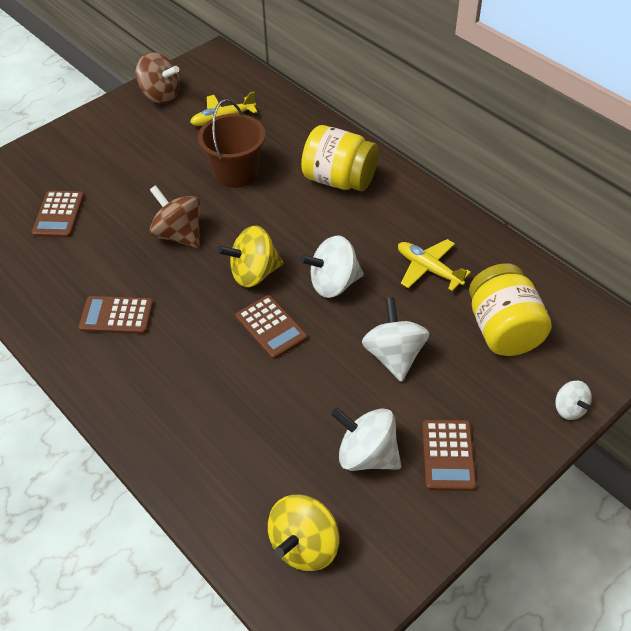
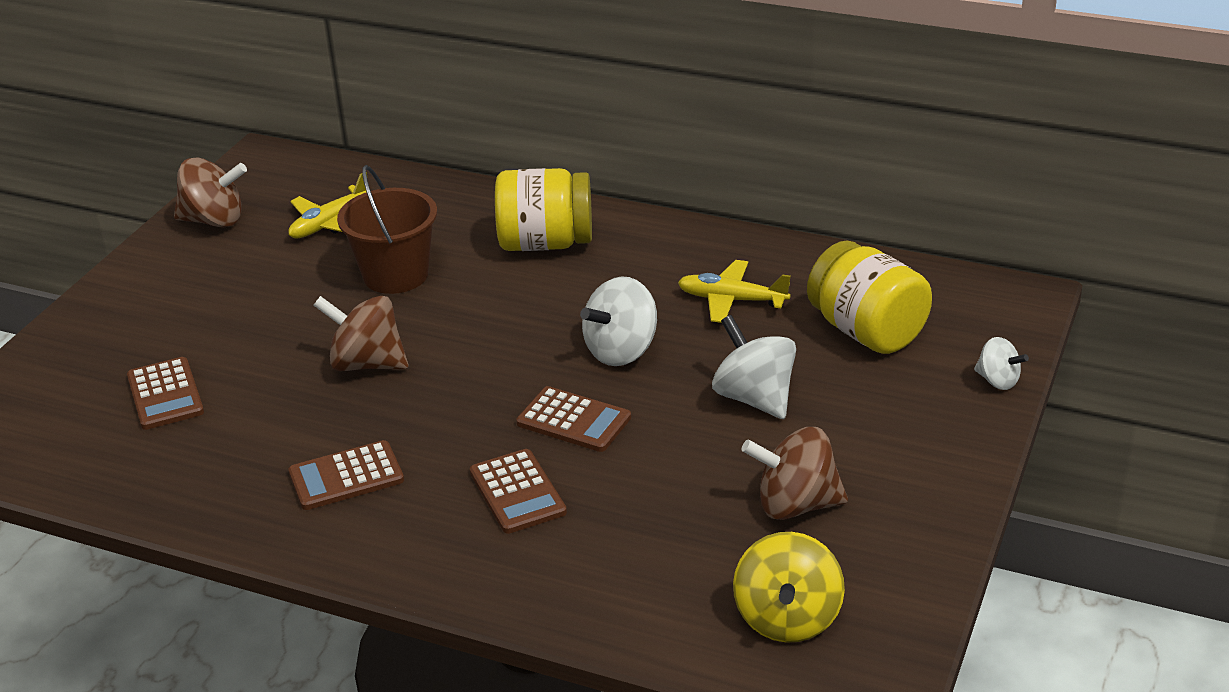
camera: 25 degrees left, 15 degrees down
(254, 273) = (506, 373): yellow spinning top -> none
(366, 455) = (795, 505): white spinning top -> brown spinning top
(448, 455) = (893, 471): brown calculator -> brown calculator (517, 492)

